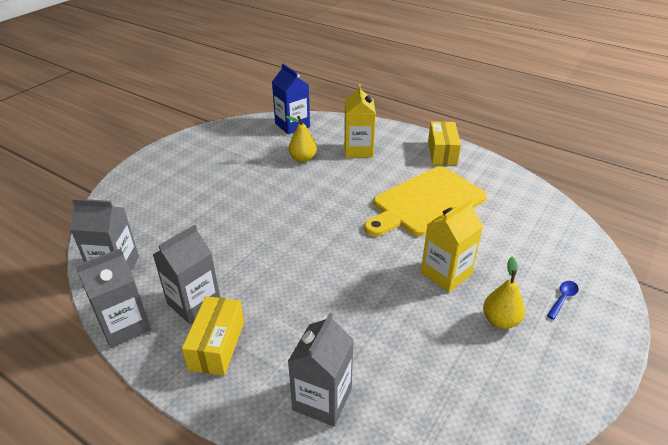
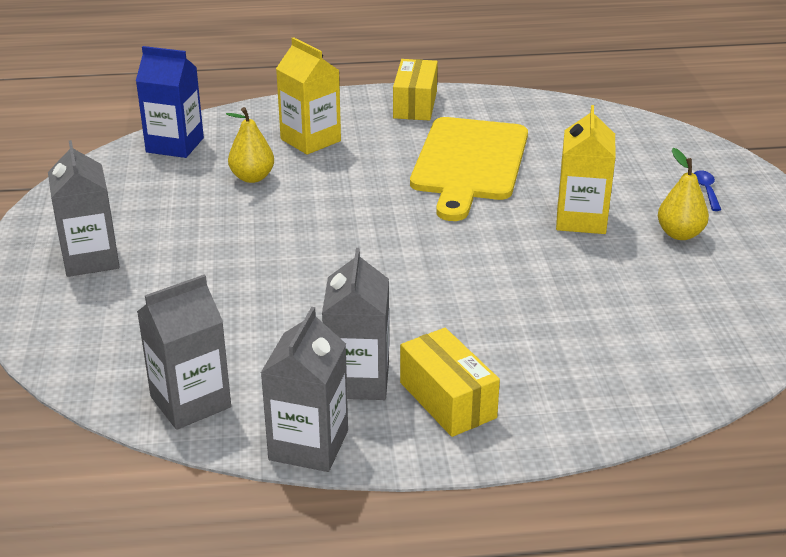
camera: 40 degrees left, 5 degrees down
(322, 399) = (618, 379): grey carton -> grey carton (91, 259)
(442, 152) = (415, 104): yellow box -> yellow box turned 45 degrees clockwise

